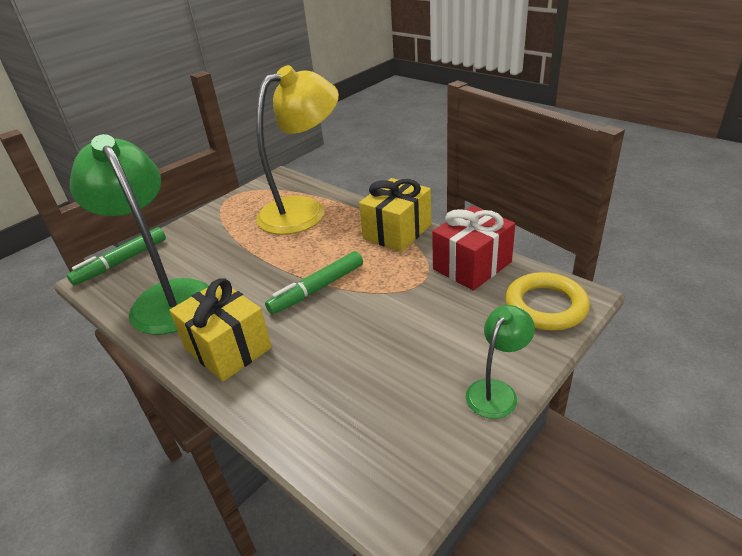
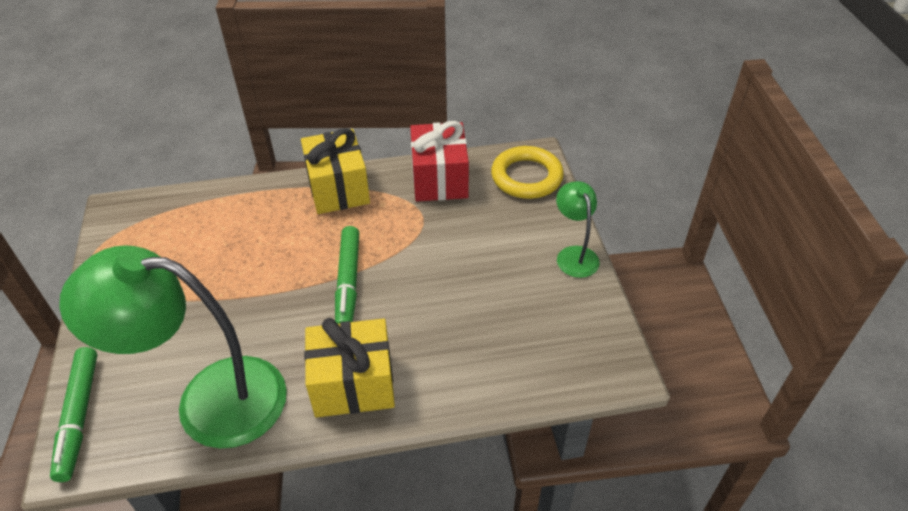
camera: 55 degrees left, 10 degrees up
(304, 210) = (211, 224): yellow lamp -> none

